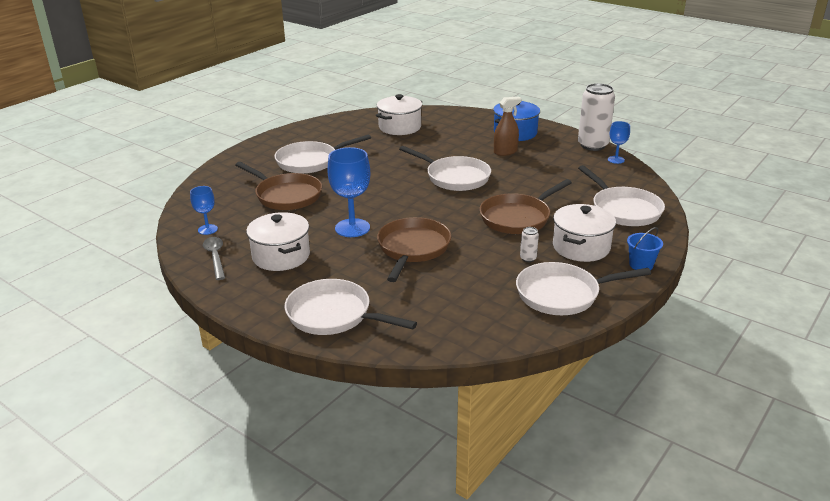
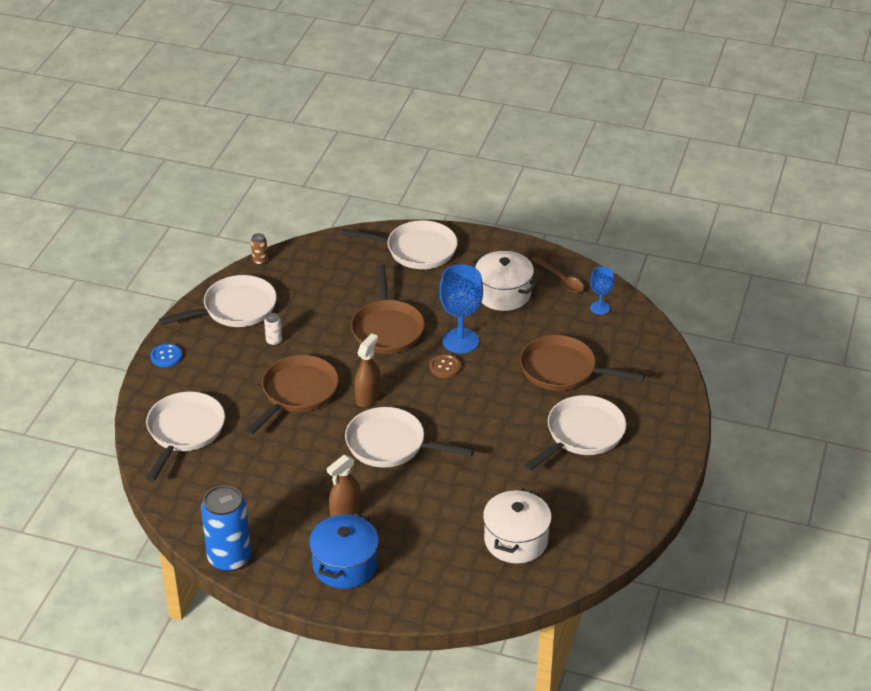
camera: 160 degrees right, 10 degrees up
(215, 257) = (561, 280): grey spoon -> brown spoon
(380, 213) = (445, 367): none -> brown button
(458, 205) = (368, 397): none -> brown spray bottle
(522, 340) = (260, 261): none -> brown can
(581, 247) = (225, 366): white pot -> none
(592, 145) = (229, 558): white can -> blue can
(616, 160) = (196, 529): blue goblet -> none
(623, 209) = (184, 432): white pan -> white pan turned 60 degrees clockwise
(641, 265) = (166, 356): blue bucket -> blue button

